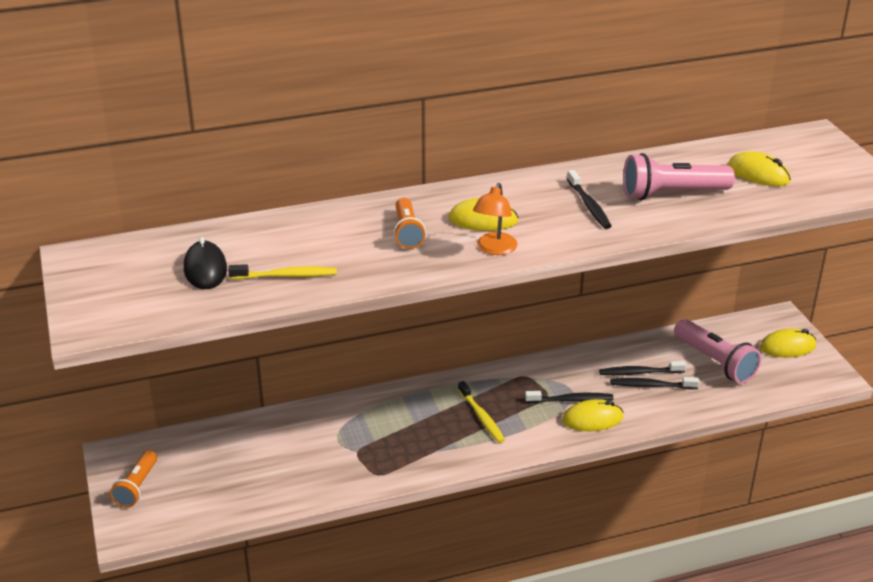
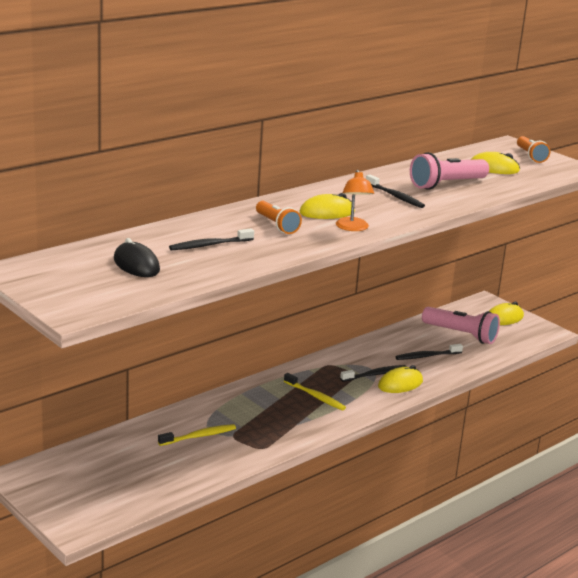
camera: 25 degrees left, 10 degrees down
(137, 487) = (59, 495): orange flashlight -> orange flashlight (530, 156)
(286, 276) = (208, 261): yellow toothbrush -> yellow toothbrush (199, 436)
(639, 372) = (412, 349): black toothbrush -> black toothbrush (209, 245)

